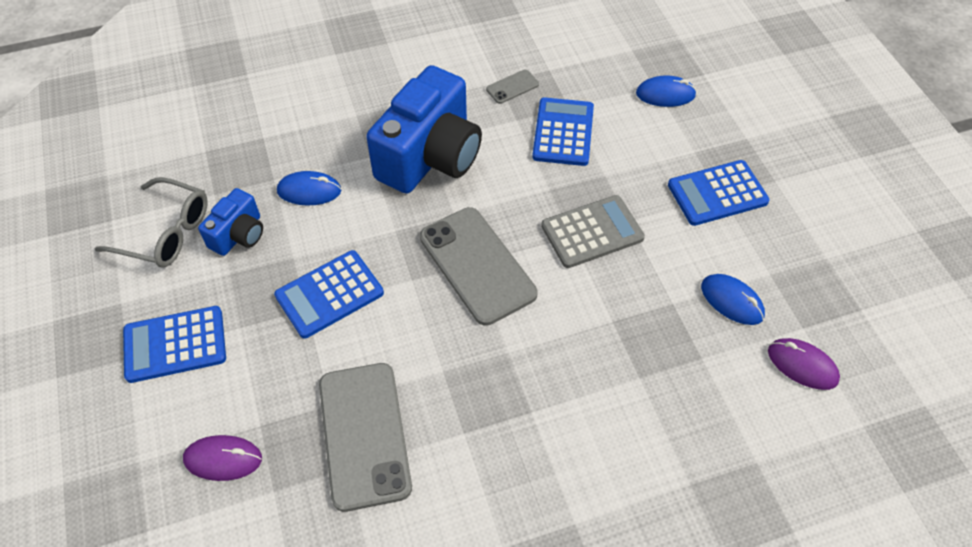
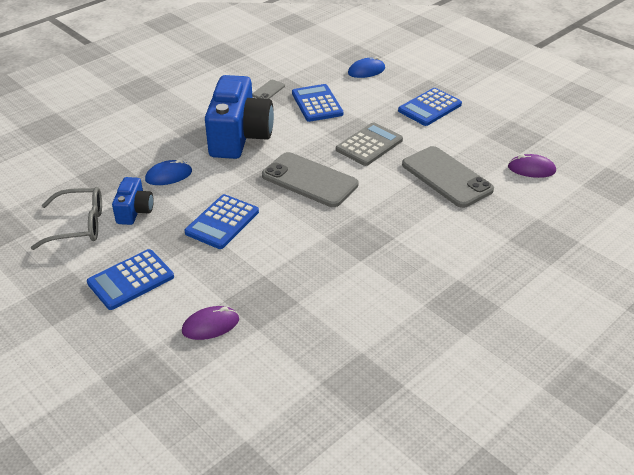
camera: 25 degrees left, 15 degrees down
(364, 435) = (297, 282): grey phone -> grey phone (446, 177)
(732, 301) = (473, 153): blue mouse -> none

